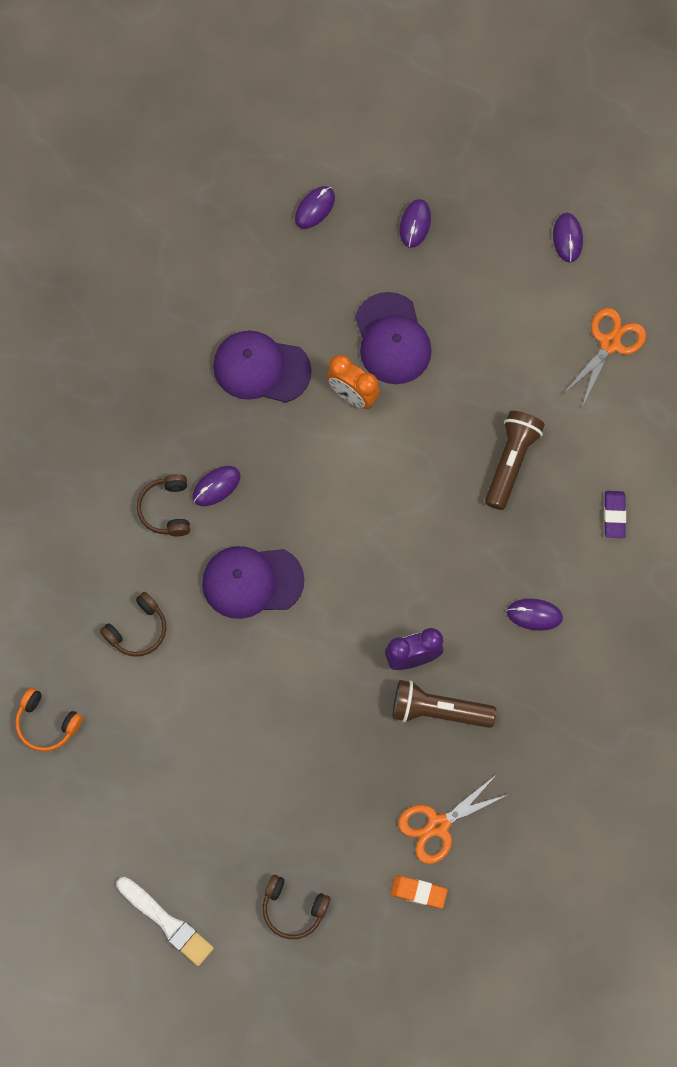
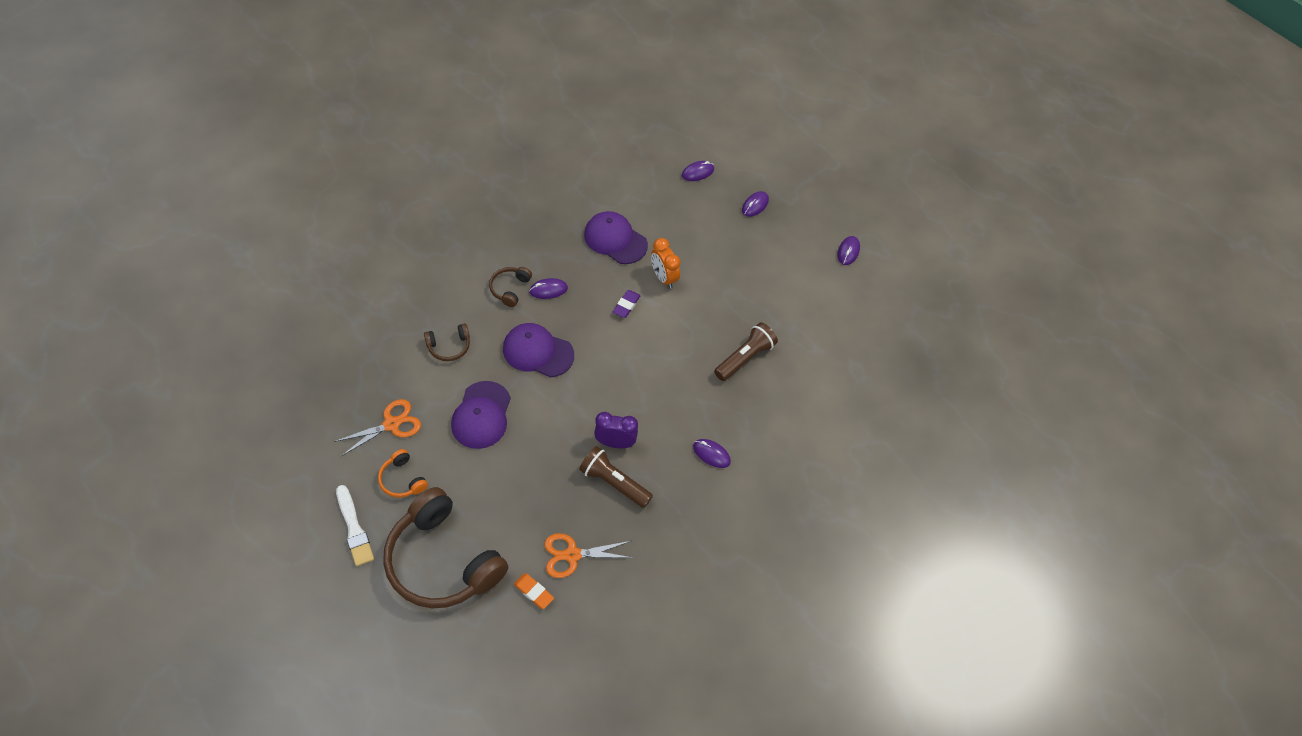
camera: 20 degrees right, 15 degrees down
(47, 723) = (358, 373): orange headphones -> orange headphones (402, 479)
(293, 909) = (442, 561): brown headphones -> brown headphones, size x2.32
(392, 339) = (706, 258): purple cap -> purple cap (481, 415)
(610, 343) = (846, 319): orange scissors -> orange scissors (391, 424)
(614, 515) = (797, 419): purple eraser -> purple eraser (626, 305)

